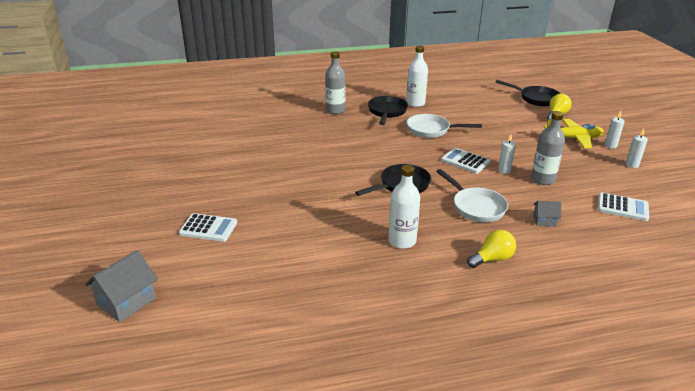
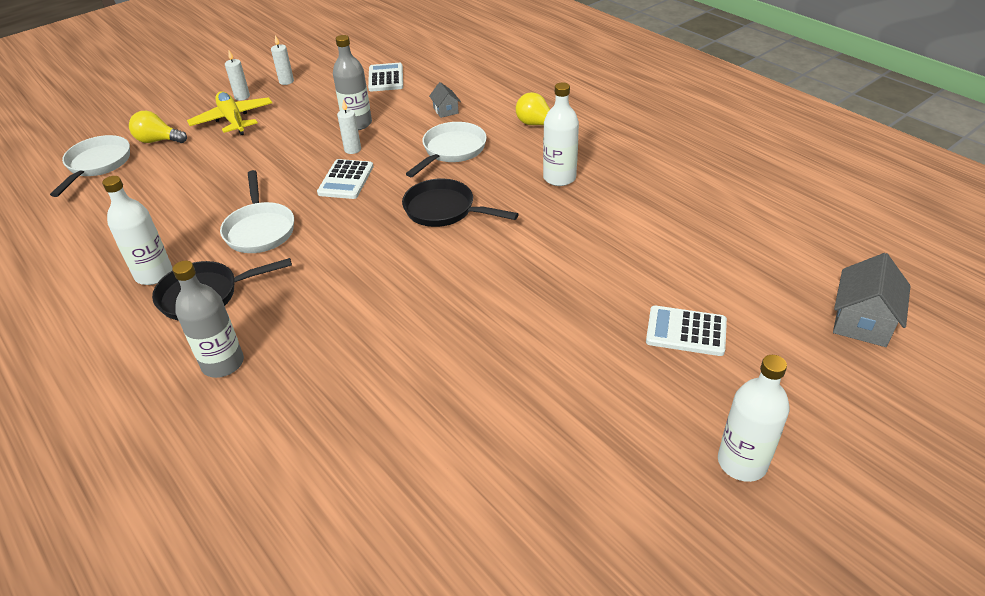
camera: 115 degrees left, 10 degrees up
(123, 207) = (742, 462): none -> white bottle
(126, 301) = (862, 322): grey house -> grey house turned 75 degrees counterclockwise
(208, 228) = (686, 331): white calculator -> white calculator turned 60 degrees counterclockwise
(536, 99) = (97, 165): black pan -> white pan

